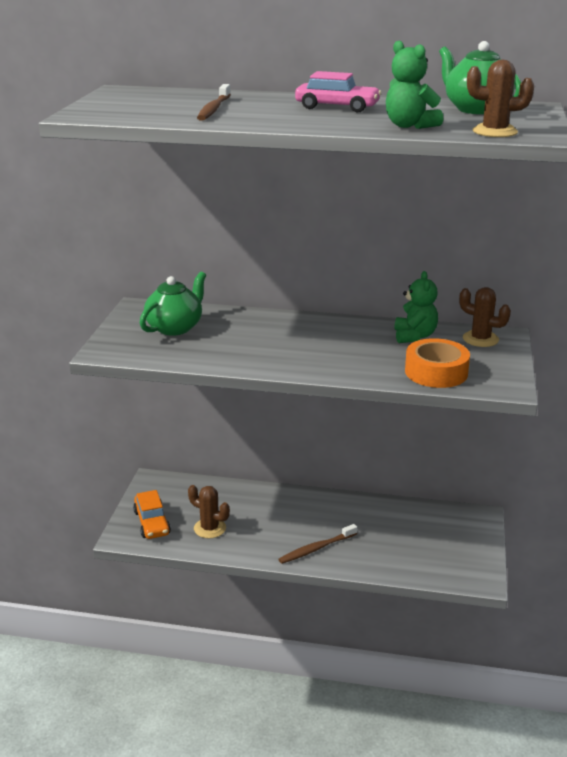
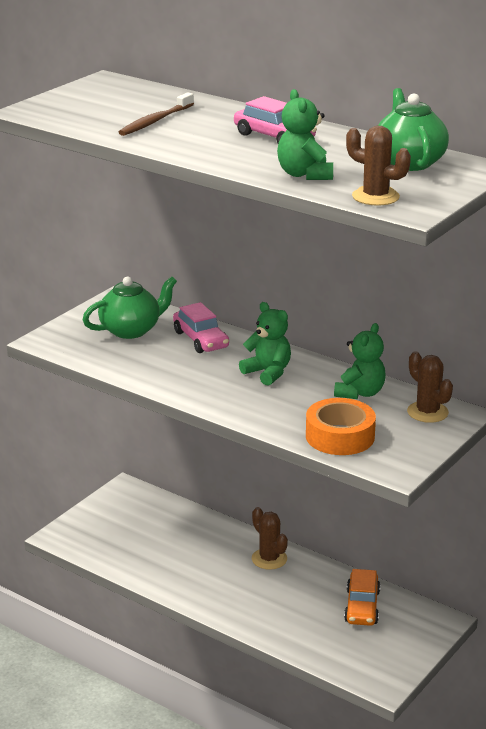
camera: 25 degrees right, 0 degrees up
(152, 523) = (95, 530): orange car -> orange car (362, 606)
(210, 528) = (146, 552): brown cactus -> brown cactus (269, 559)
(243, 323) = (201, 340): none -> pink car
(317, 548) = (237, 602): brown toothbrush -> none
(326, 337) = (268, 373): none -> green teddy bear

